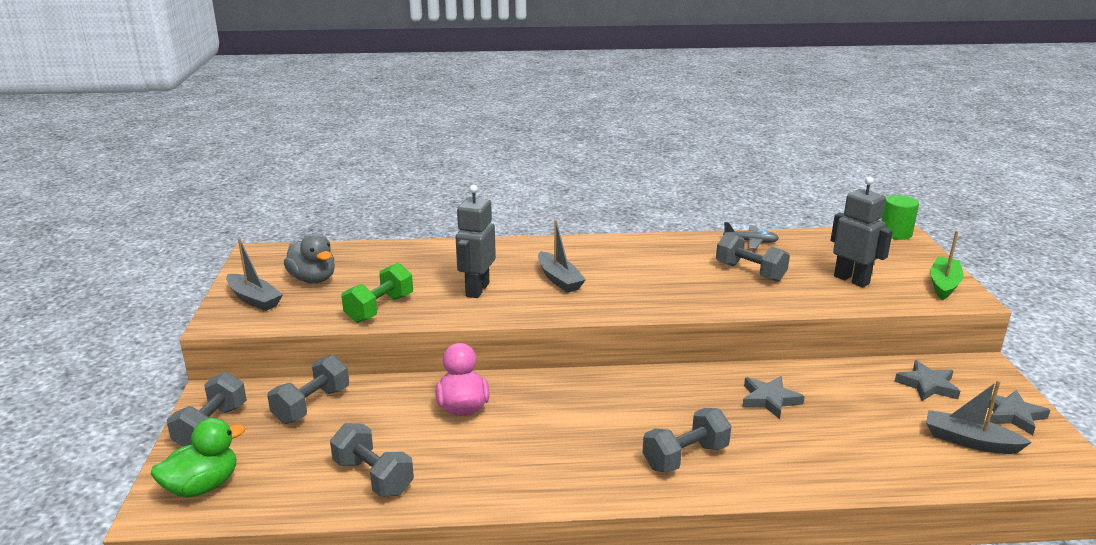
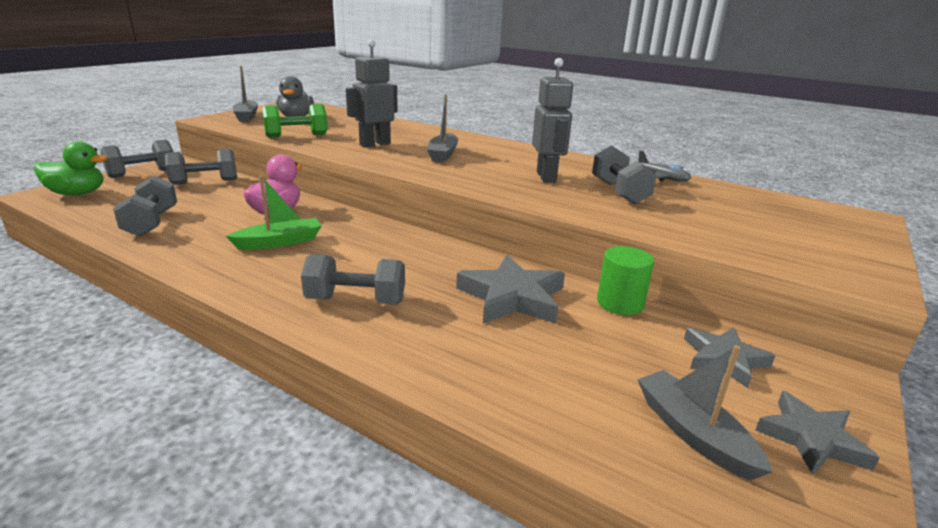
camera: 35 degrees right, 0 degrees up
(769, 399) = (512, 297): grey star -> grey star, size x1.54
(851, 280) = (726, 226): grey robot -> grey robot (546, 177)
(895, 233) = (857, 213): green cylinder -> green cylinder (620, 303)
(944, 284) = (853, 262): green boat -> green boat (280, 242)

